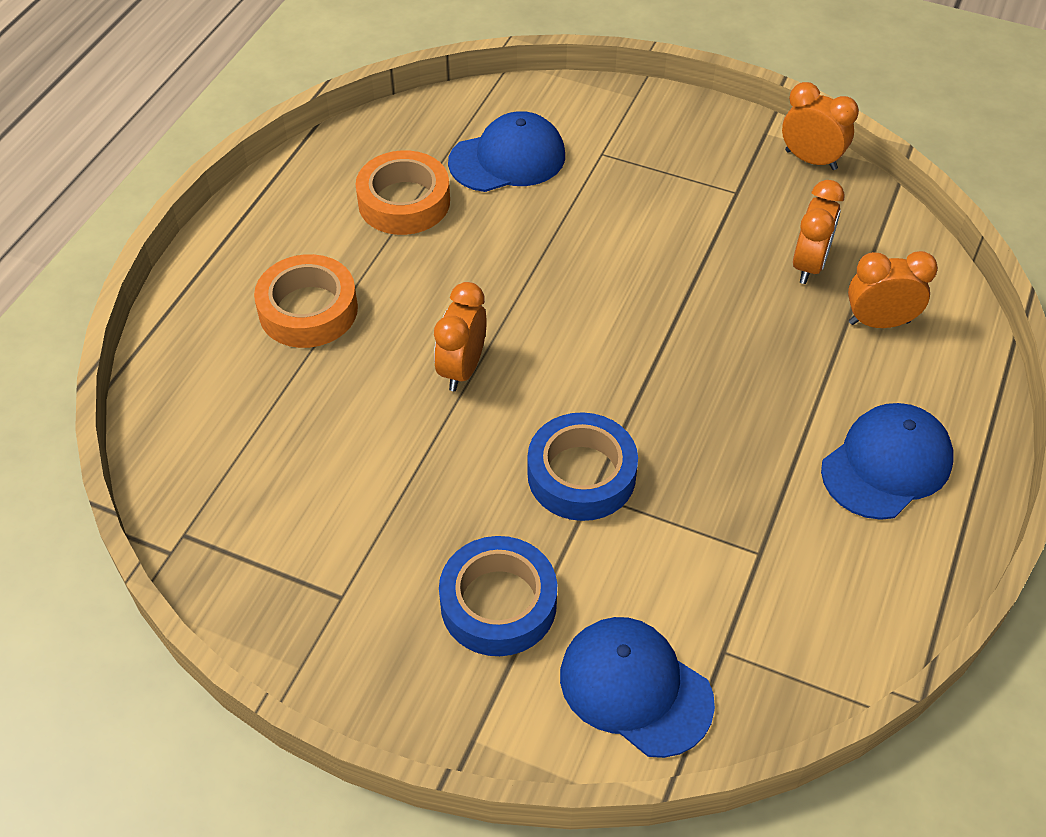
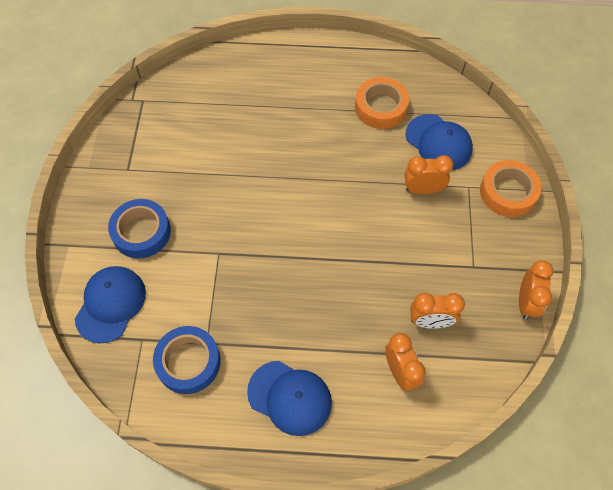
camera: 70 degrees right, 10 degrees up
(308, 310) = (288, 95): orange tape -> orange tape (508, 192)
(462, 369) = (276, 171): orange clock -> orange clock (423, 190)
(581, 474) = (228, 245): blue tape -> blue tape (188, 362)

